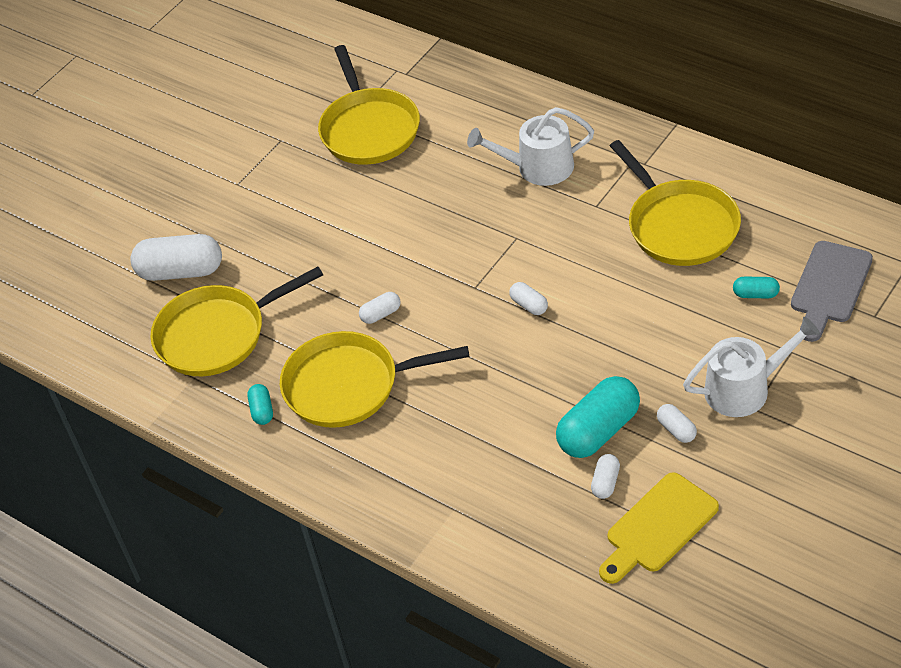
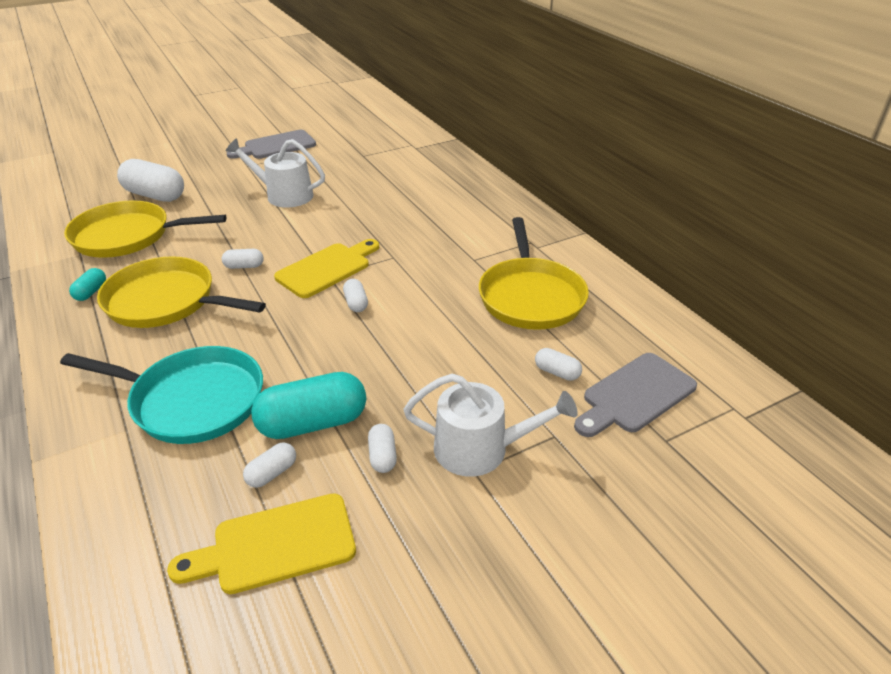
camera: 20 degrees right, 10 degrees down
(239, 139) = (276, 146): none -> grey cutting board
(369, 129) = (360, 166): yellow pan -> none
(465, 280) = (327, 268): none -> yellow cutting board
(481, 460) = (192, 400): none -> turquoise pan
(538, 167) = (453, 222): white watering can -> white watering can (284, 195)
(755, 294) = (557, 372): turquoise capsule -> white capsule

